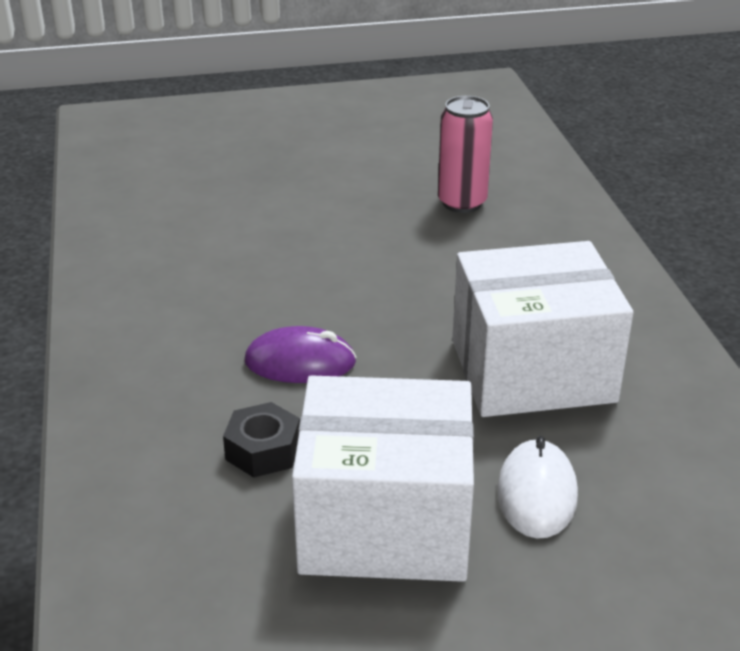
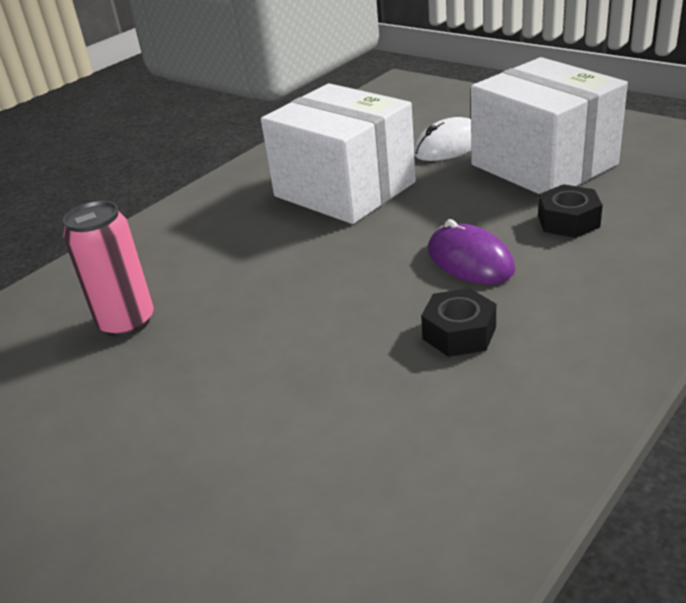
camera: 125 degrees left, 0 degrees up
(231, 306) = (459, 333): none -> black nut

